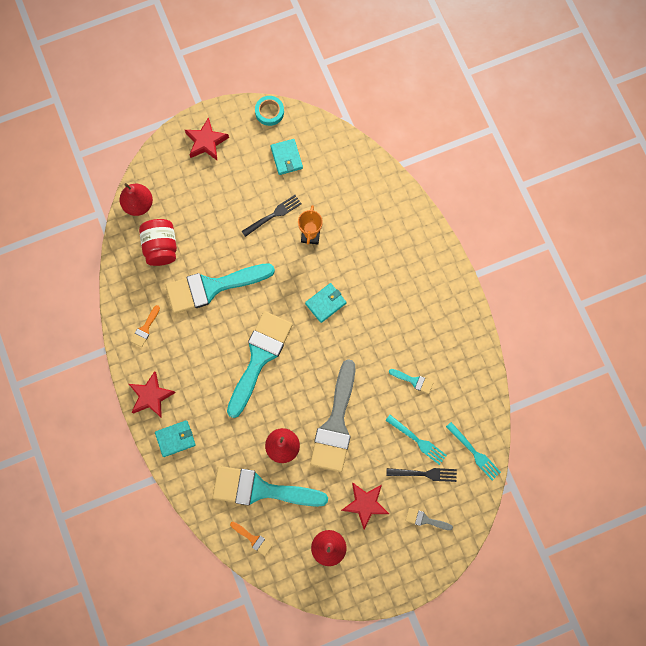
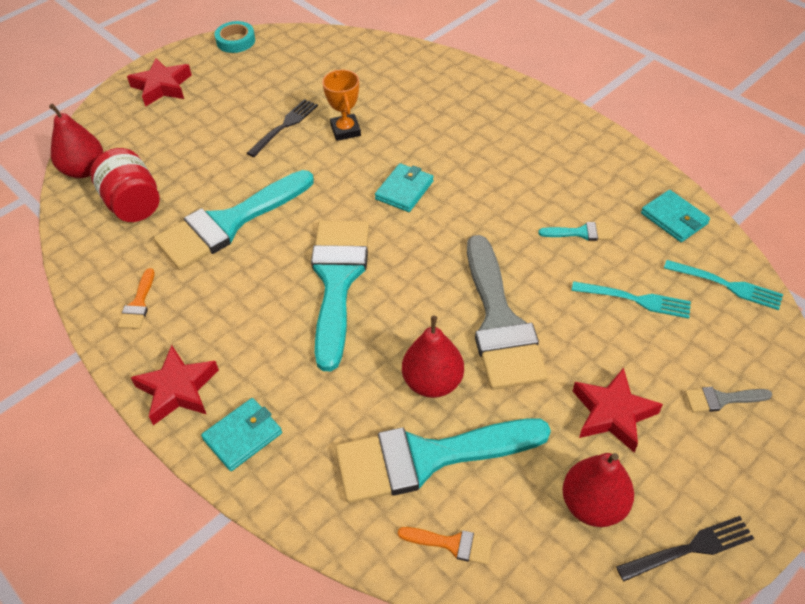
camera: 20 degrees left, 25 degrees down
(286, 158) = (277, 72): turquoise wallet -> turquoise wallet (674, 218)
(425, 474) = (676, 337): black fork -> black fork (690, 548)

